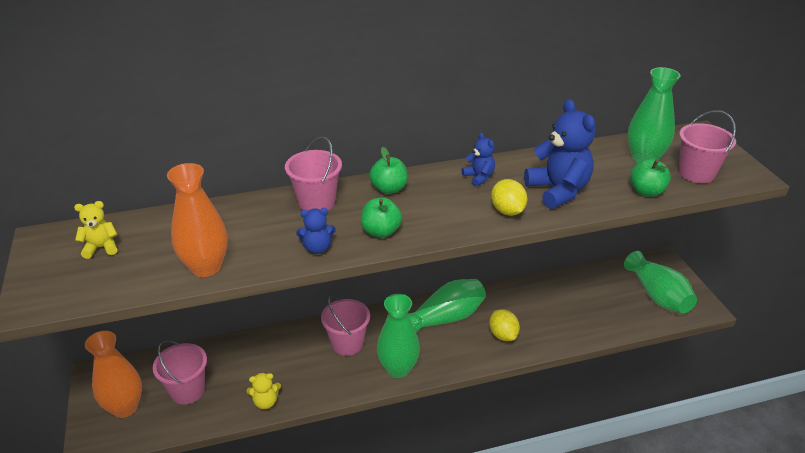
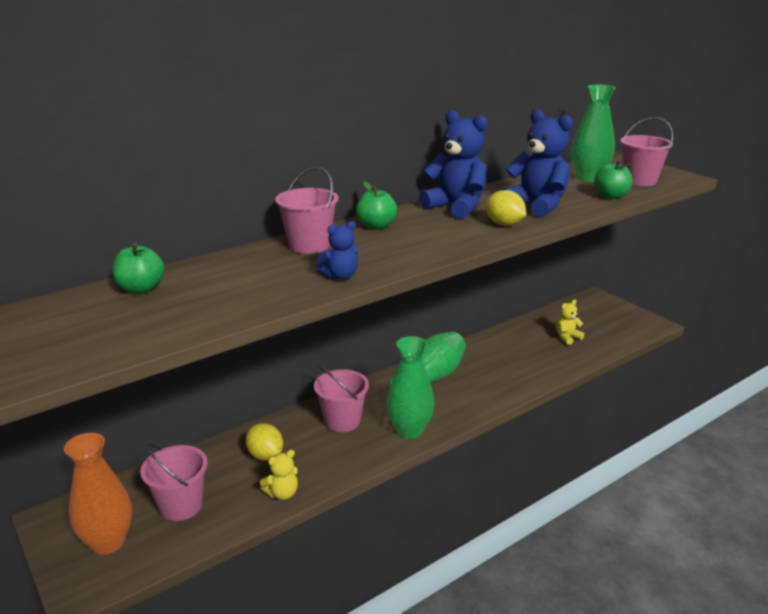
camera: 20 degrees left, 10 degrees down
(101, 248) = (81, 316): yellow teddy bear -> yellow teddy bear (567, 337)
(206, 267) = (227, 310): orange vase -> none
(381, 231) = (396, 255): green apple -> green apple (141, 289)
(479, 177) = (456, 207): blue teddy bear -> blue teddy bear, size x1.94
(503, 335) = (494, 380): yellow lemon -> yellow lemon (265, 455)
(657, 296) = (609, 323): green vase -> none

